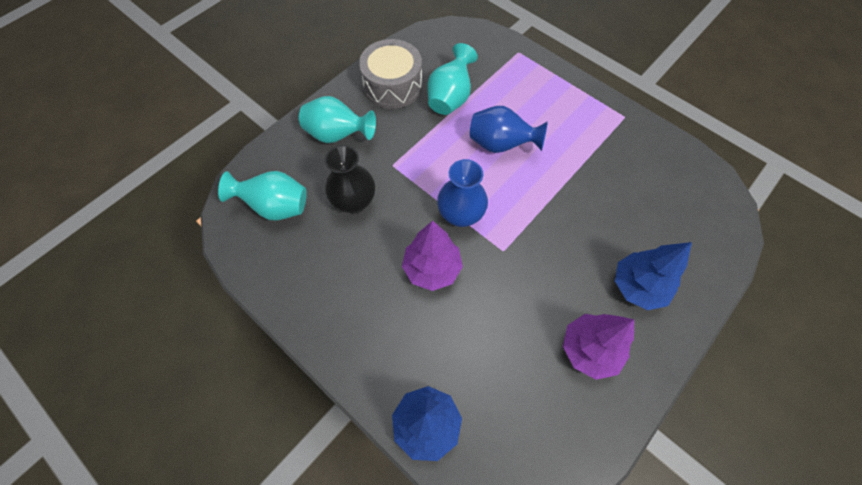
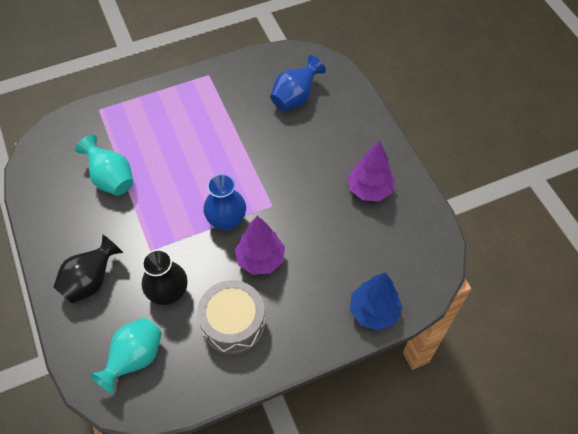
camera: 65 degrees left, 5 degrees down
(338, 135) = (91, 281): turquoise vase -> black vase
(392, 85) = (67, 216): grey drum -> grey drum (233, 323)
(501, 144) = (181, 164): blue vase -> blue vase (295, 97)
(637, 287) = (341, 140): blue tree -> none

